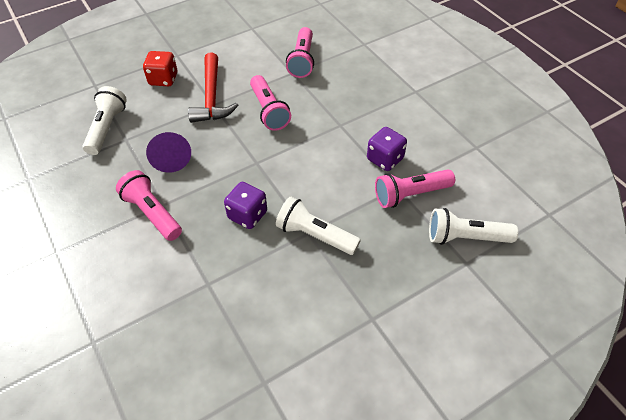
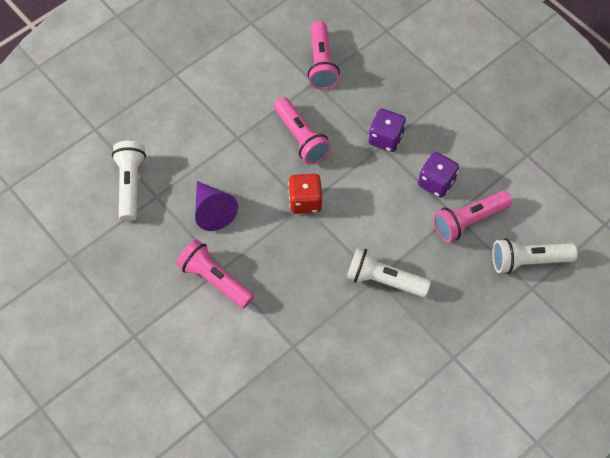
camera: 10 degrees left, 10 degrees up
(163, 79) = (171, 111): red dice -> red dice (305, 201)
(212, 97) = (233, 128): red hammer -> none
(247, 215) = (311, 268): purple dice -> purple dice (385, 138)

